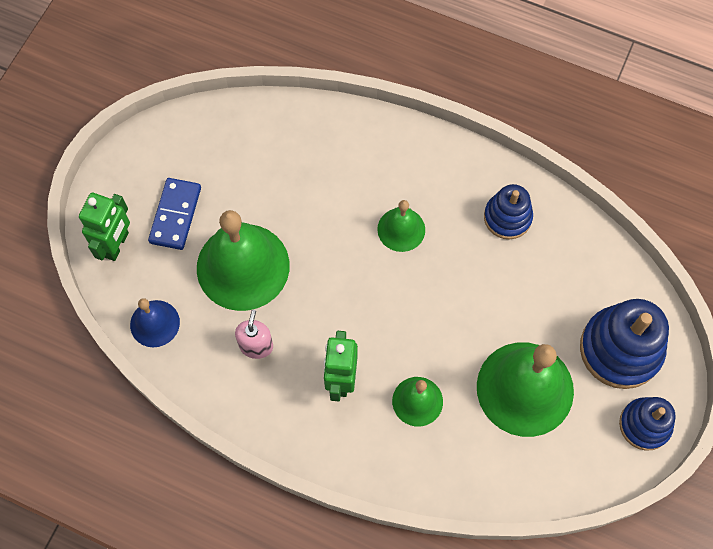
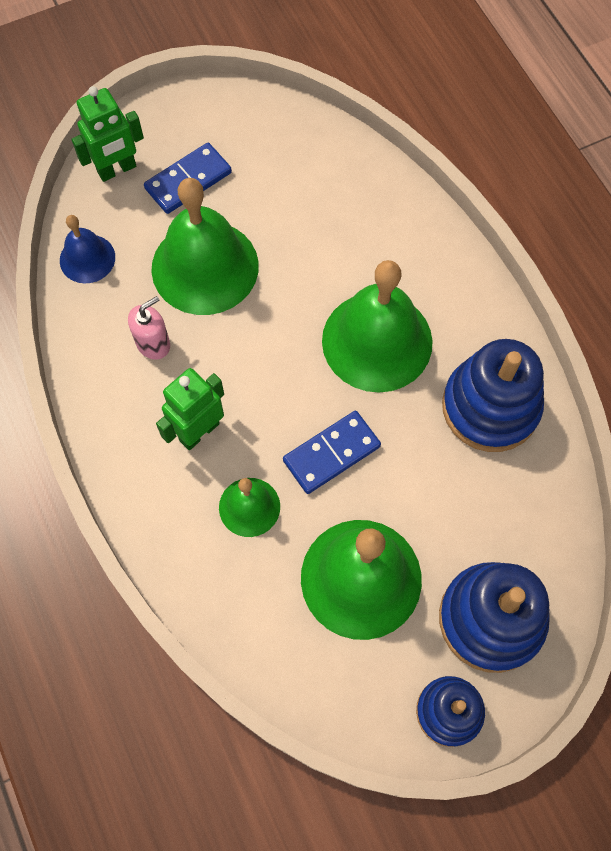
camera: 40 degrees right, 0 degrees up
(401, 229) = (377, 341): green bell -> green bell, size x1.92
(437, 325) = (331, 453): none -> blue domino
(507, 217) = (490, 407): blue stacking toy -> blue stacking toy, size x1.64

